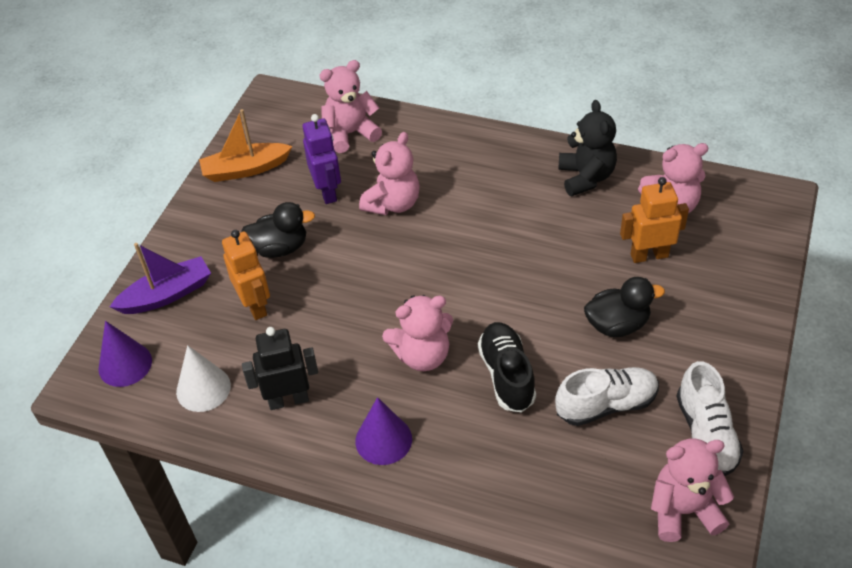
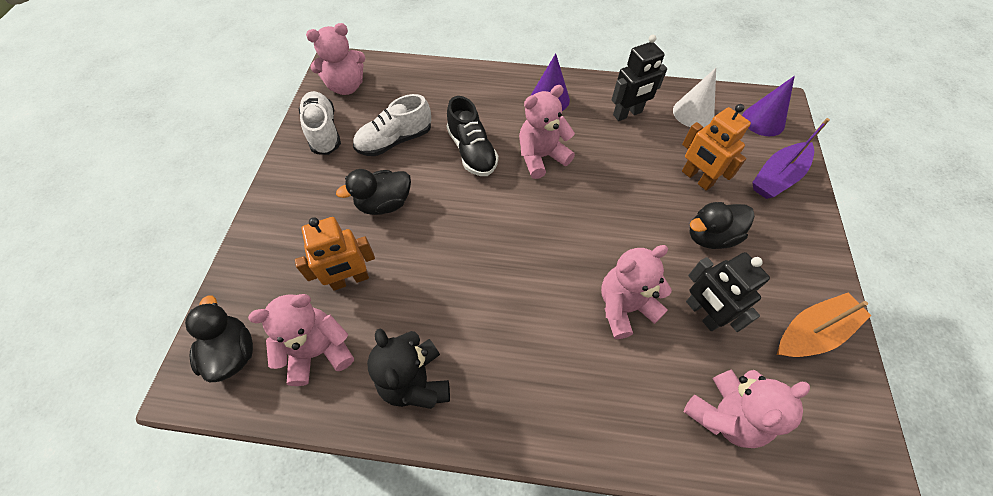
camera: 165 degrees right, 10 degrees up
(327, 191) = (702, 313): purple robot -> black robot
(393, 204) = (624, 307): pink teddy bear -> pink teddy bear turned 45 degrees clockwise
(749, 213) = (233, 353): none -> black duck

